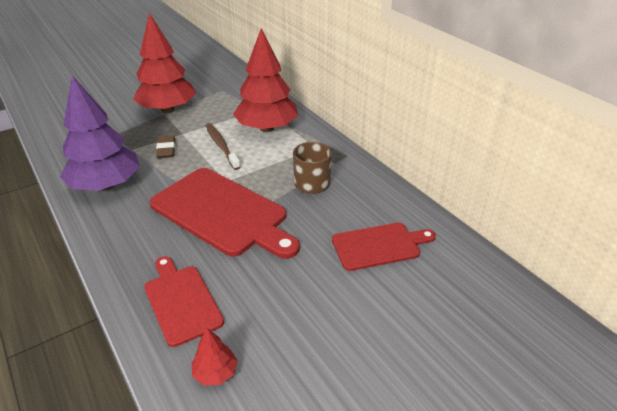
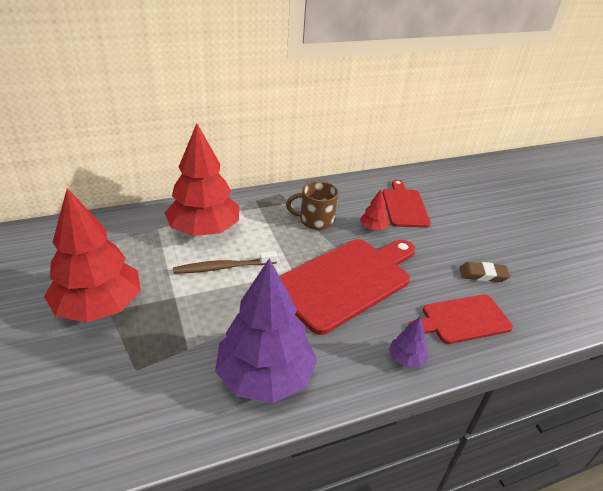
camera: 80 degrees left, 0 degrees up
(124, 259) = (406, 358): none -> purple tree
(166, 150) = (207, 314): brown eraser -> brown eraser (483, 275)
(215, 373) = (532, 306): red tree -> red tree (373, 228)

